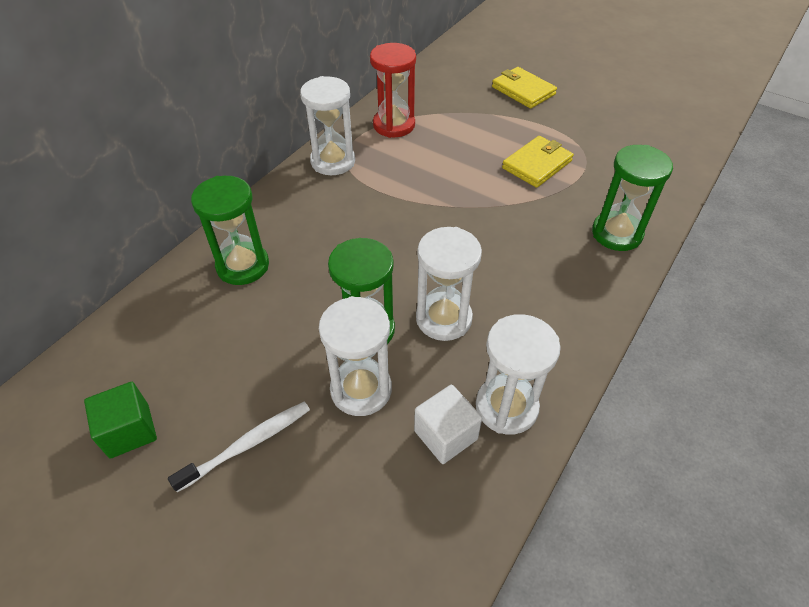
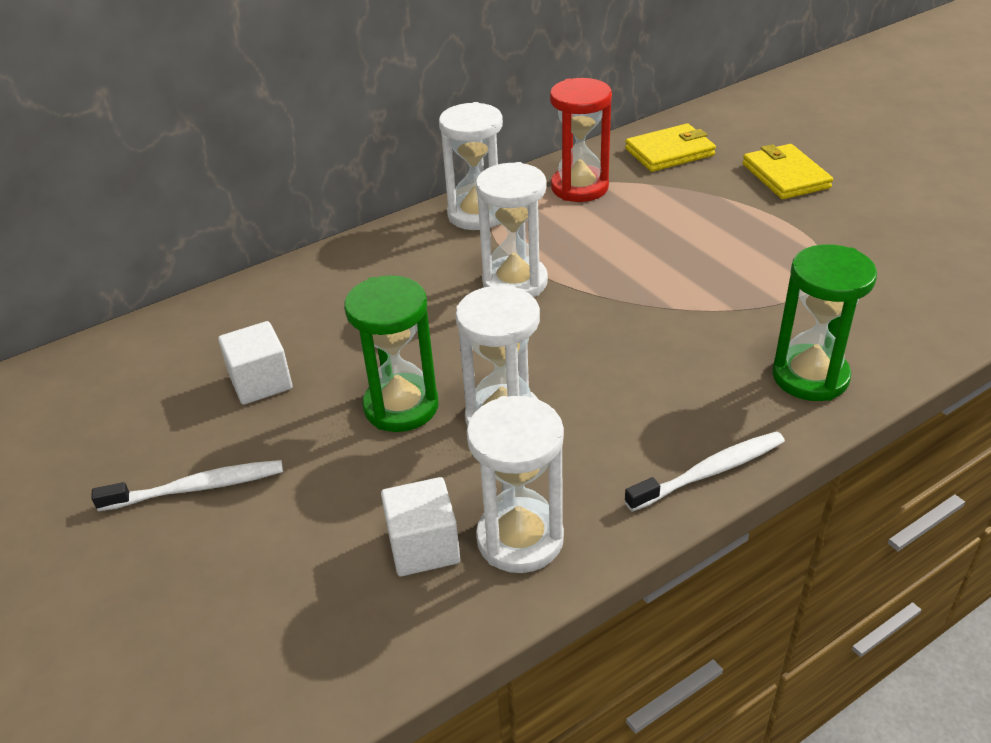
camera: 25 degrees right, 10 degrees down
(129, 431) = (89, 438): green cube -> none
(243, 266) = (304, 304): green hourglass -> none
(246, 340) = (261, 382): none -> white cube
(361, 389) = (355, 468): white hourglass -> white hourglass (515, 282)
(537, 164) = (747, 269): yellow wallet -> yellow wallet (670, 152)
(596, 319) = (709, 472): none -> white toothbrush

